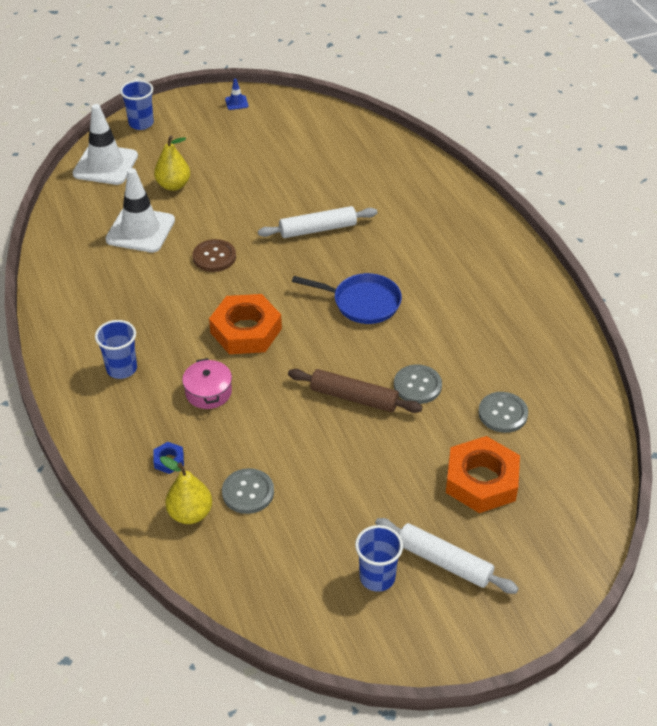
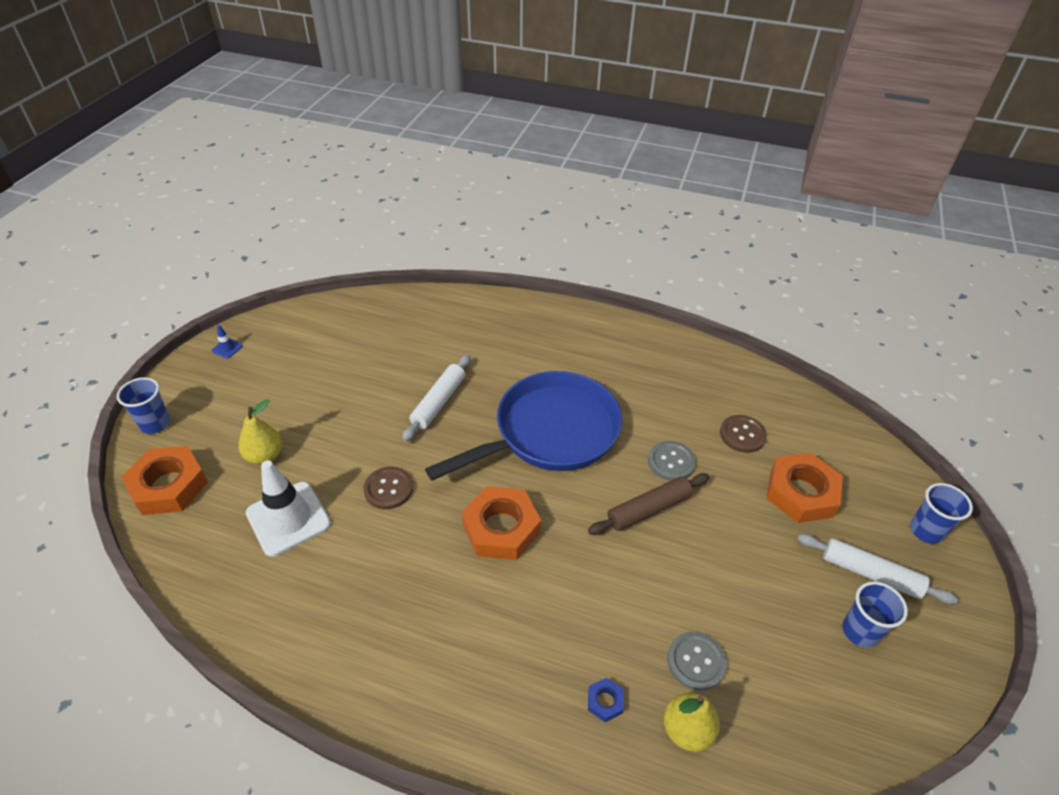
camera: 50 degrees left, 0 degrees up
(105, 165) = (169, 486): white traffic cone -> orange nut
(121, 369) = (449, 660): blue cup -> blue cup (926, 531)
(208, 392) = (548, 608): pink pot -> none
(362, 302) = (549, 432): blue pan -> blue pan, size x1.85
(444, 562) = (870, 574): white rolling pin -> white rolling pin turned 45 degrees clockwise
(503, 413) = (742, 435): grey button -> brown button

